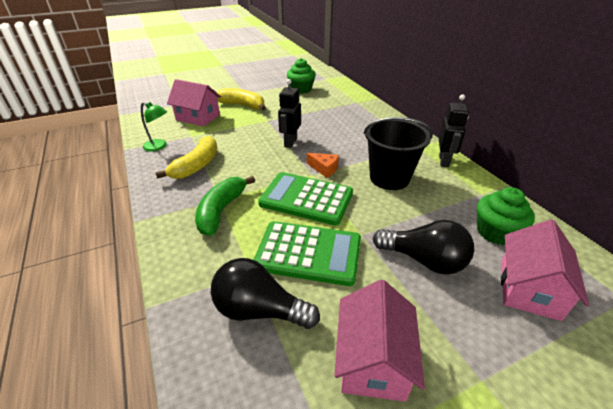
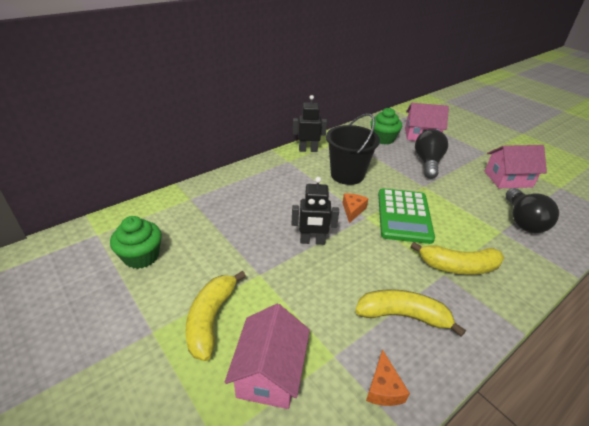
camera: 105 degrees left, 0 degrees up
(159, 146) = (383, 388): green lamp -> orange cheese
(221, 211) = (458, 266): green banana -> yellow banana
(308, 253) = (461, 207): green calculator -> none

